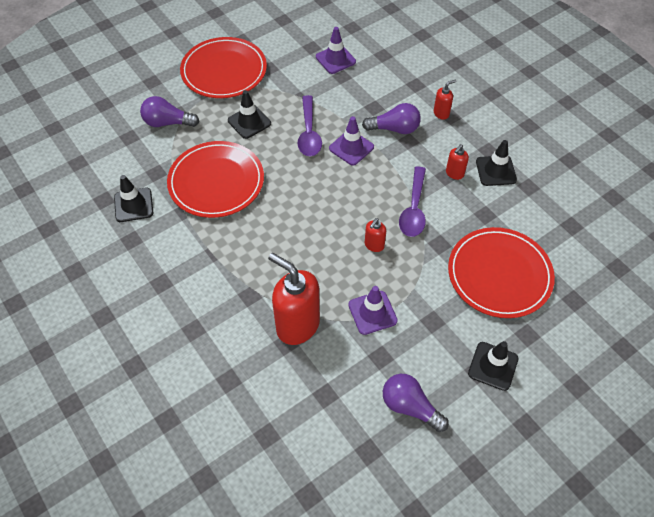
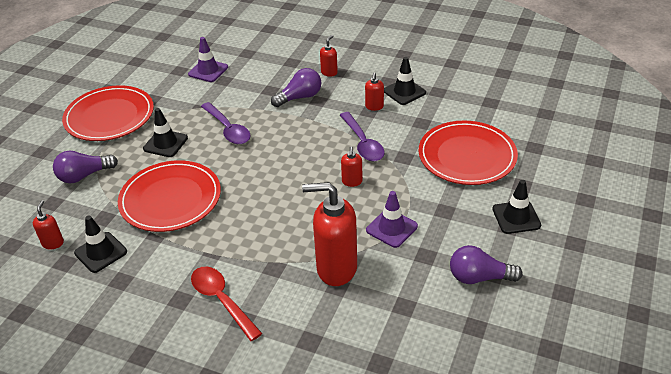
camera: 30 degrees left, 15 degrees down
(106, 177) = (53, 243): none -> red soap dispenser
(190, 302) = (221, 300): none -> red spoon
(351, 148) = (274, 124): purple traffic cone -> none

